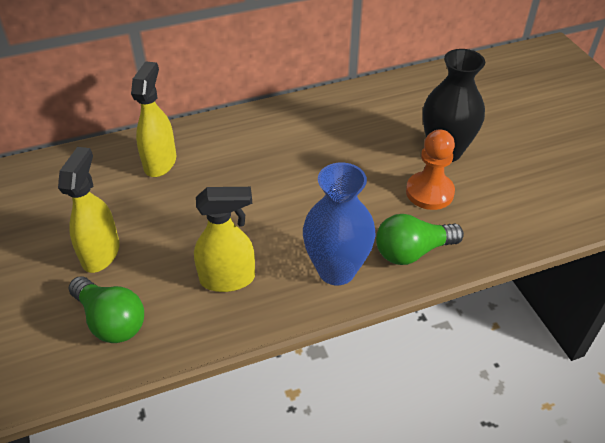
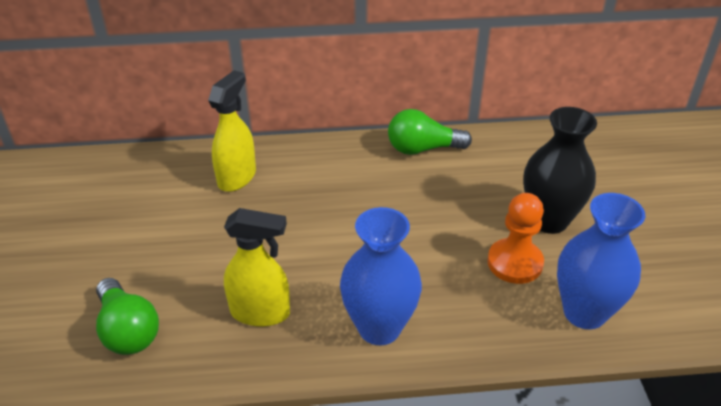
camera: 15 degrees right, 5 degrees down
(101, 253) = (144, 259): yellow spray bottle -> none
(412, 251) = (471, 325): green light bulb -> green light bulb (422, 149)
(498, 222) = (584, 312): none -> blue vase

